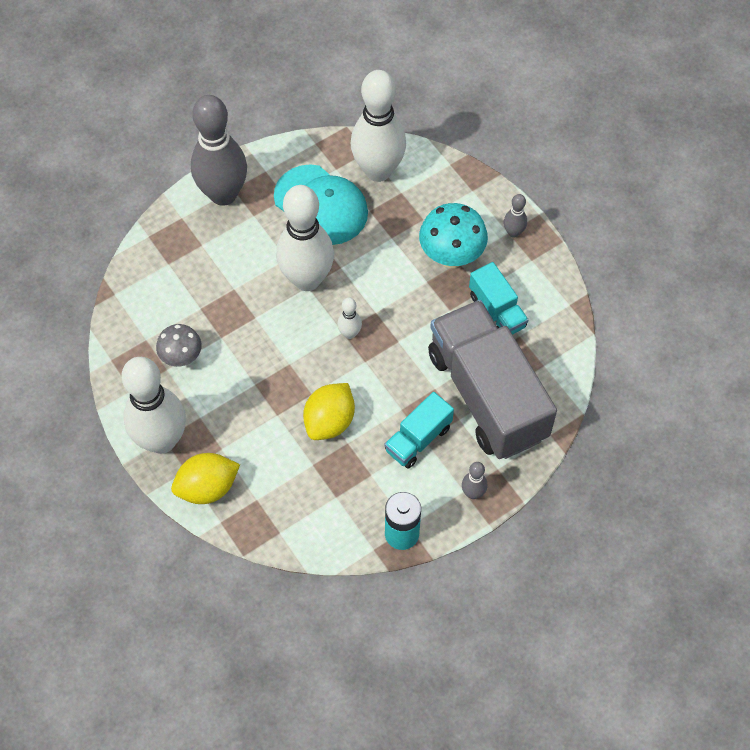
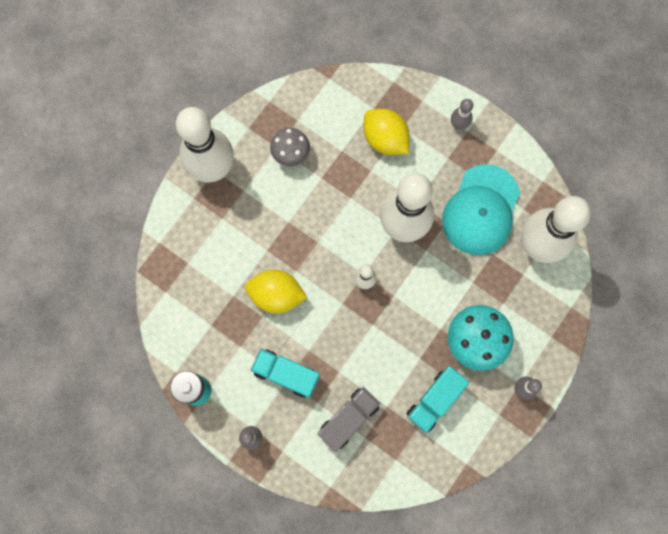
camera: 70 degrees right, 15 degrees up
(207, 487) = (184, 221): yellow lemon -> yellow lemon (385, 139)
(223, 194) = (458, 125): grey bowling pin -> grey bowling pin, size x0.42
(487, 395) = (348, 419): grey truck -> grey truck, size x0.47

